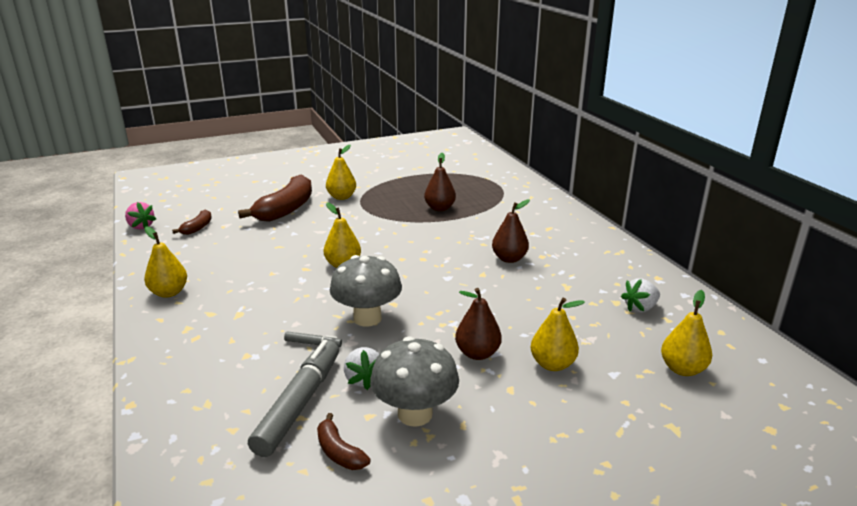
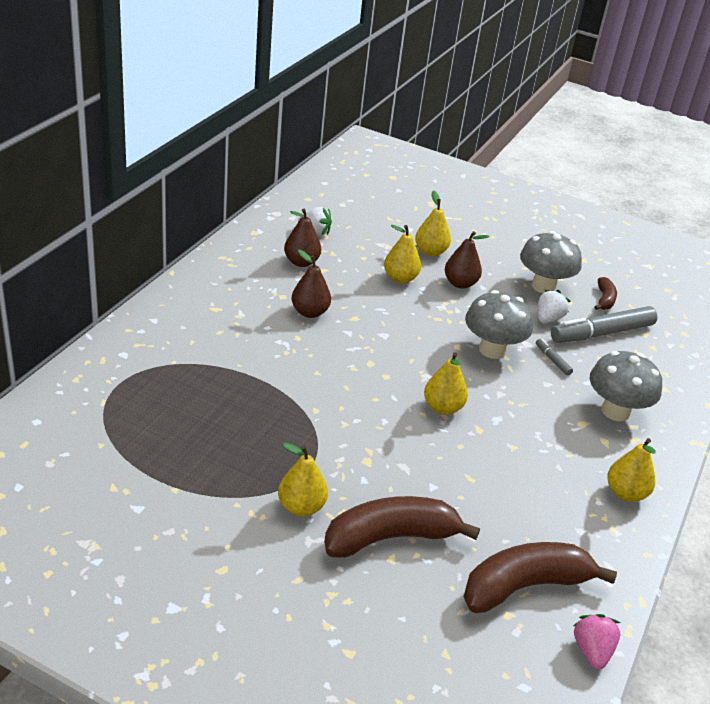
camera: 135 degrees left, 10 degrees up
(197, 228) = (525, 586): brown banana -> brown banana, size x2.08
(220, 338) = (615, 411): none -> grey mushroom
(440, 208) = (244, 401): brown pear -> brown pear (301, 262)
(682, 369) = (372, 207): yellow pear -> yellow pear (400, 278)

